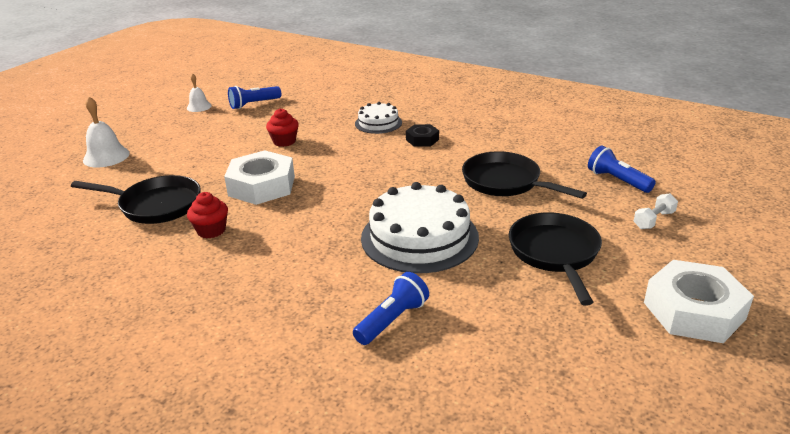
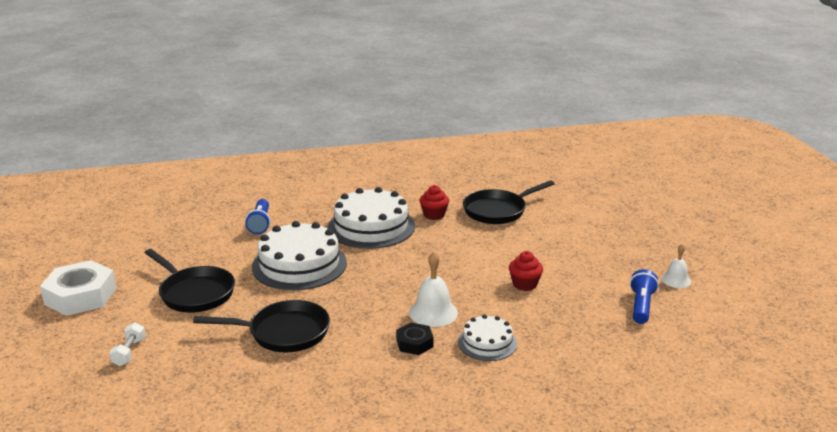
camera: 135 degrees right, 5 degrees down
(106, 156) = (612, 217): white bell -> white bell (433, 312)
(262, 186) = (462, 247): white nut -> none
(288, 248) = (371, 226): none -> white cake
(617, 180) = (181, 382): blue flashlight -> none

